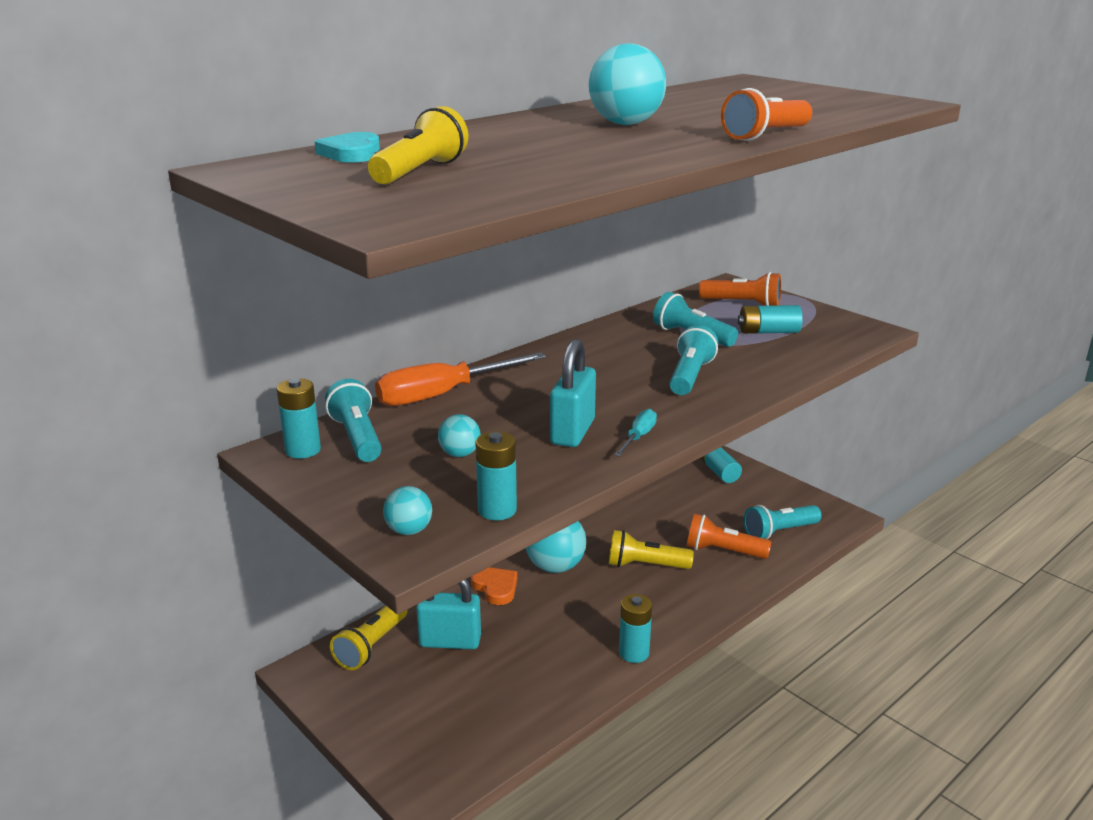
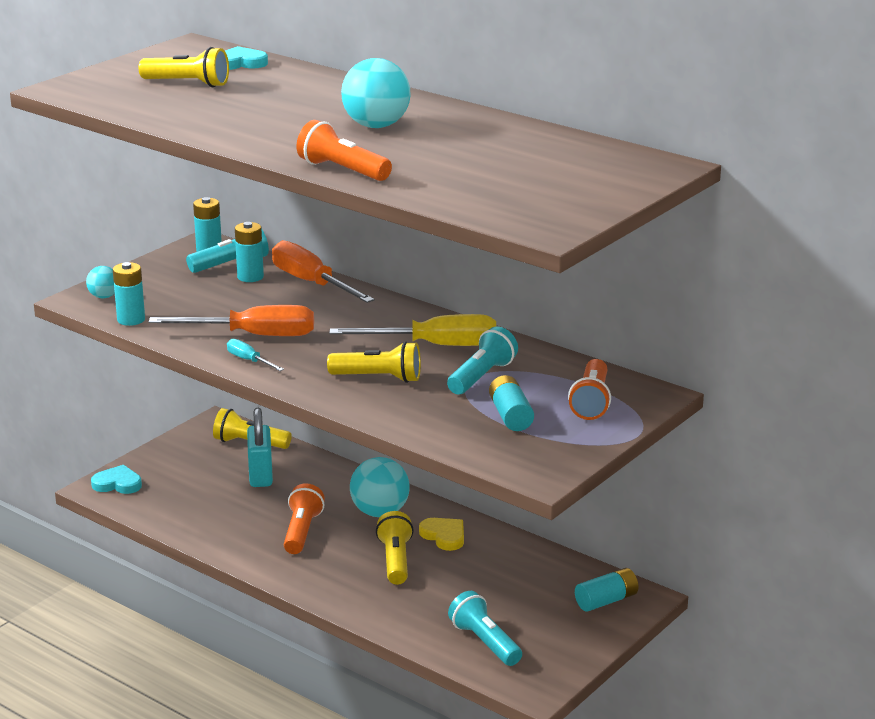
camera: 80 degrees right, 0 degrees up
(422, 770) = (117, 484): none -> turquoise heart
(460, 454) = (210, 300): turquoise ball -> none
(495, 588) = (339, 486): orange heart -> none
(573, 432) = (253, 335): turquoise padlock -> orange screwdriver
(607, 534) = (444, 536): none -> yellow heart
(622, 349) = (435, 345): none -> yellow screwdriver
(634, 653) = (259, 561): turquoise battery -> turquoise battery (250, 277)
(638, 437) = (249, 360): turquoise screwdriver -> turquoise screwdriver turned 150 degrees counterclockwise
(690, 376) = (378, 378): turquoise flashlight -> yellow flashlight
(723, 551) = (434, 606): orange flashlight -> orange flashlight (302, 532)

